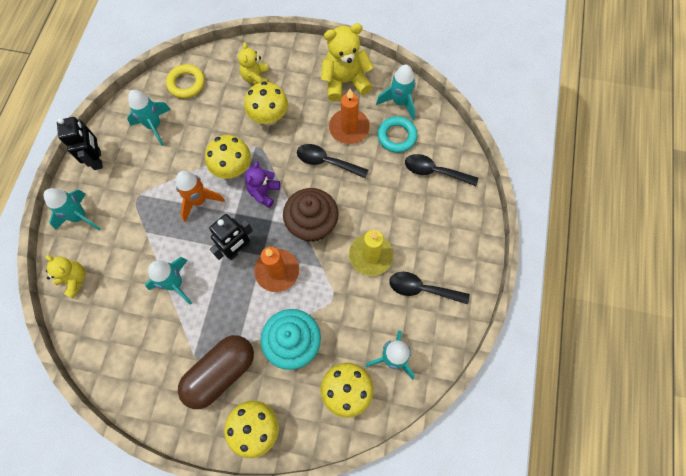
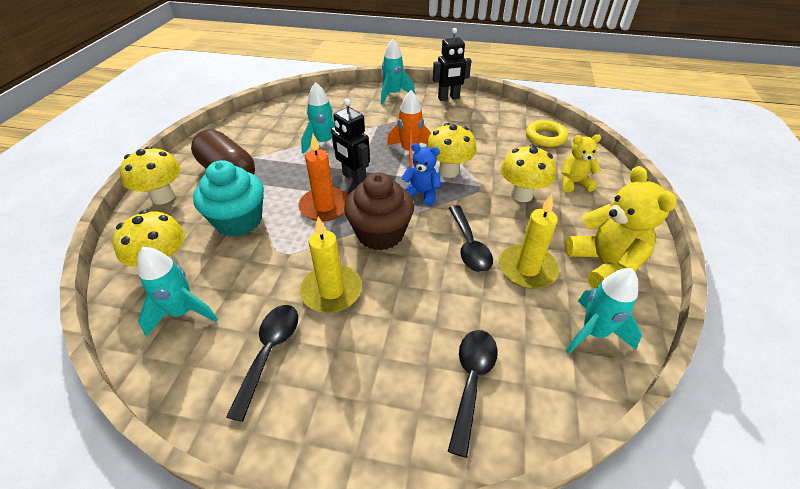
camera: 90 degrees right, 25 degrees down
(74, 280) = (337, 97): yellow teddy bear -> none
(154, 126) = (489, 122): turquoise rocket -> none
(264, 192) = (421, 194): purple teddy bear -> blue teddy bear
(326, 162) = (469, 246): black spoon -> black spoon turned 150 degrees clockwise
(349, 128) = (527, 269): orange candle -> yellow candle
(397, 136) = (527, 327): turquoise ring -> none

